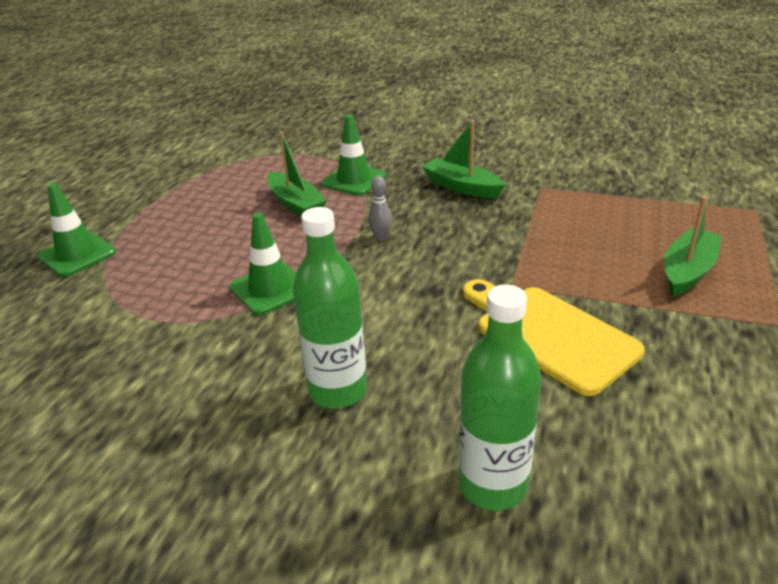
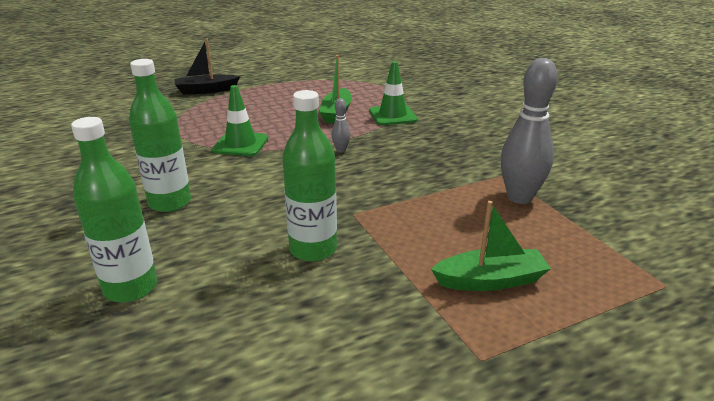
camera: 45 degrees right, 5 degrees down
(77, 254) = (206, 90): green traffic cone -> black boat
(462, 187) = (448, 149): green boat -> none
(549, 334) = (313, 249): yellow cutting board -> green bottle
(585, 199) = (519, 197): none -> grey bowling pin

